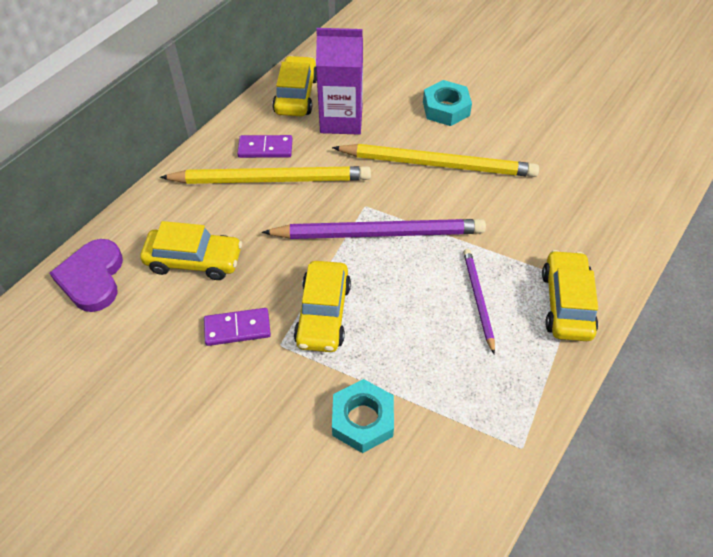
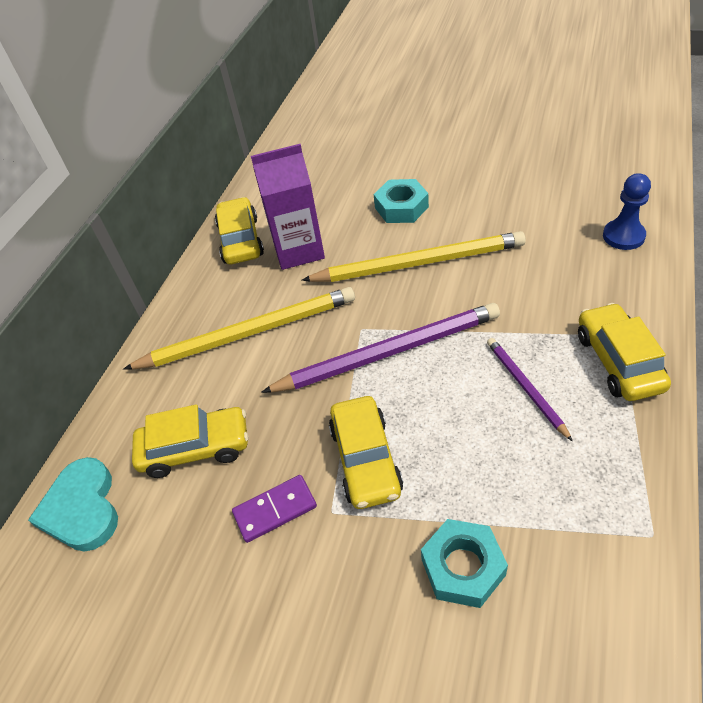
camera: 10 degrees left, 5 degrees down
(92, 278) = (82, 508): purple heart -> turquoise heart
(265, 149) = (229, 303): purple domino -> none
(628, 197) = (623, 236): none -> blue pawn

